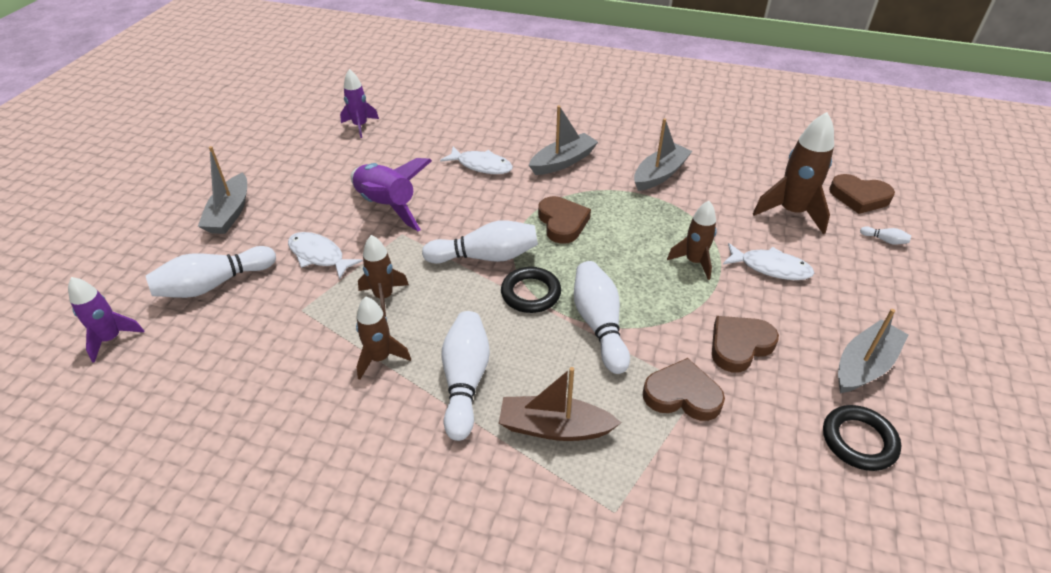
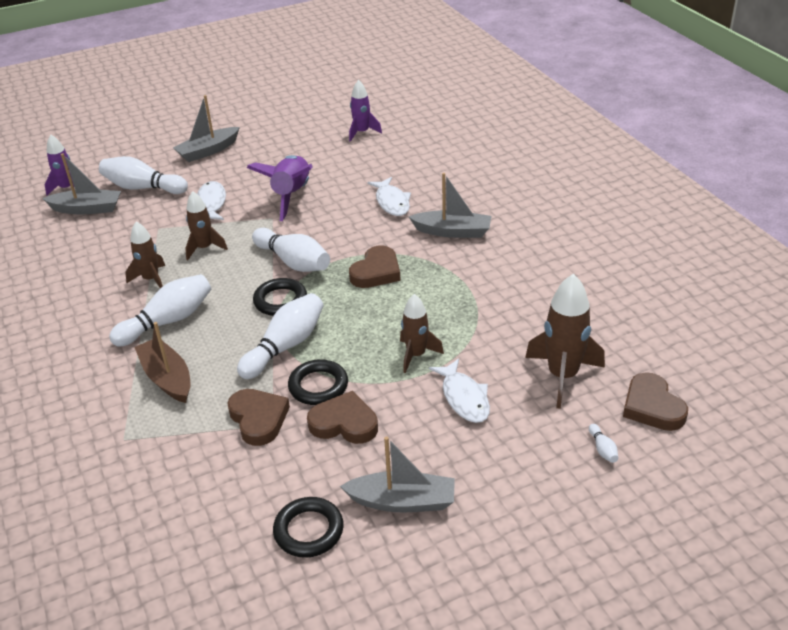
camera: 50 degrees right, 5 degrees down
(660, 174) = (509, 283): grey boat -> grey boat (87, 209)
(675, 334) = (318, 386): none -> black ring

